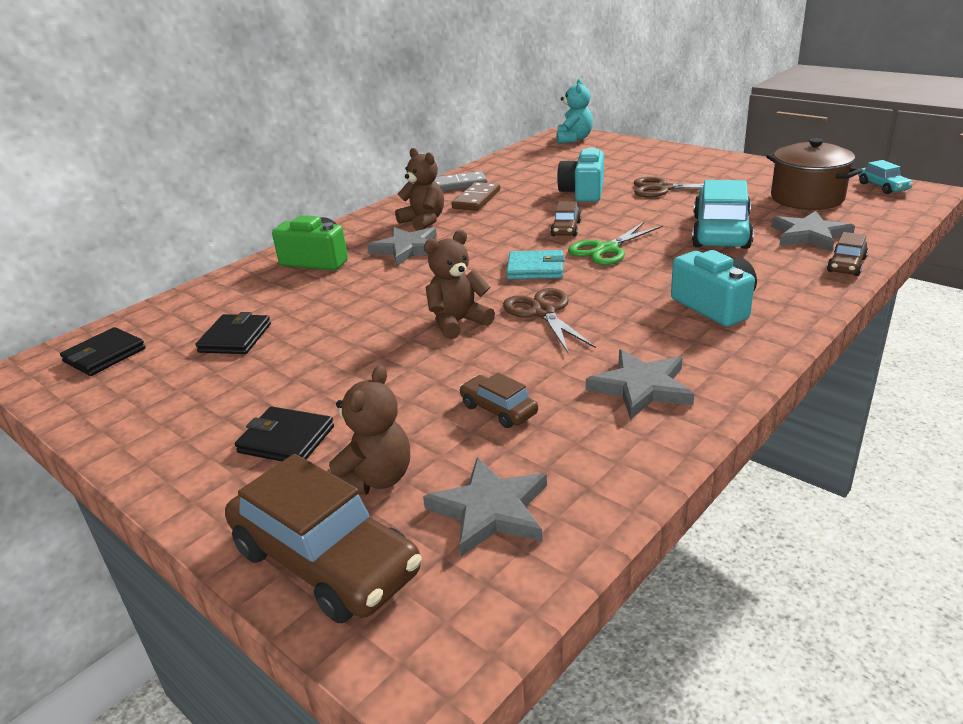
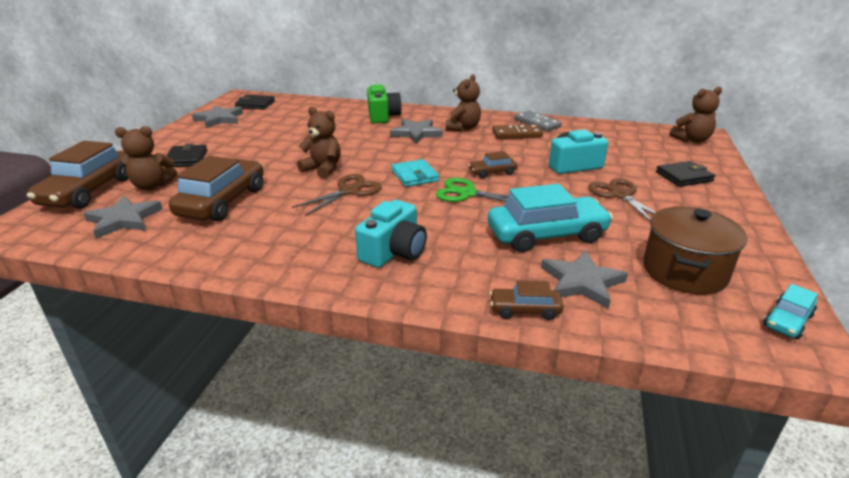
camera: 60 degrees right, 0 degrees up
(235, 338) = (281, 123): black wallet -> black wallet (684, 176)
(498, 410) = (222, 202): brown car -> brown car, size x2.03
(574, 139) = (691, 140): turquoise teddy bear -> brown teddy bear
(641, 387) = (259, 241): grey star -> grey star (219, 119)

